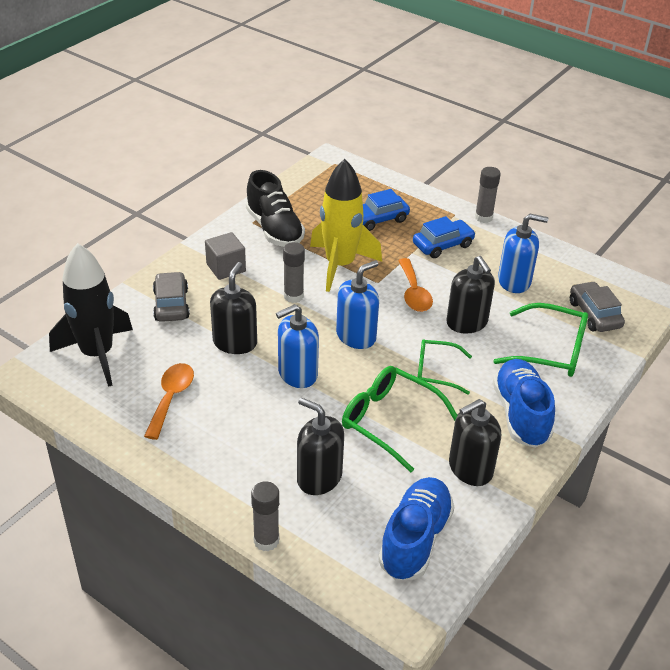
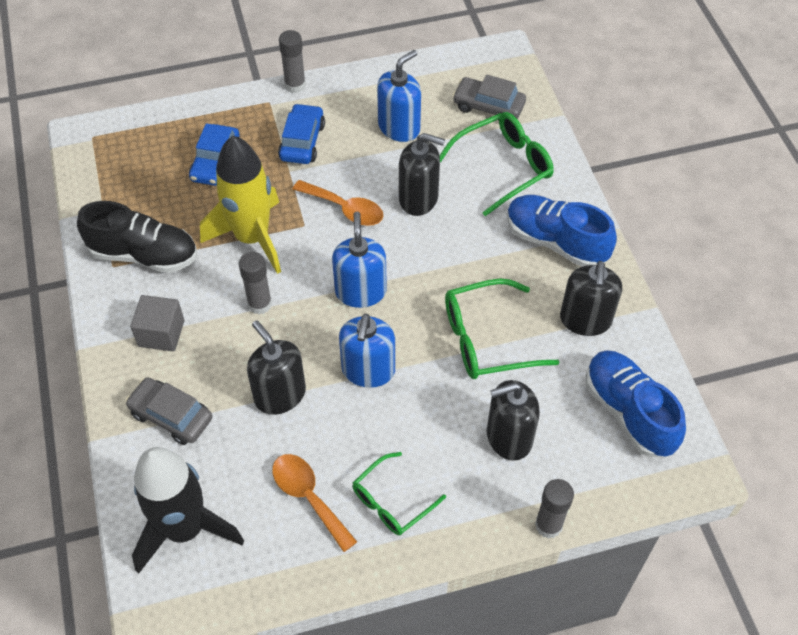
camera: 50 degrees left, 15 degrees up
(436, 372) = (458, 264): green glasses -> green glasses (392, 501)

